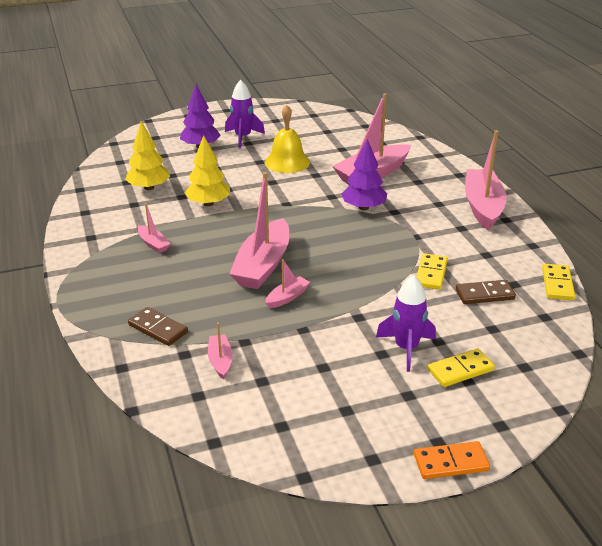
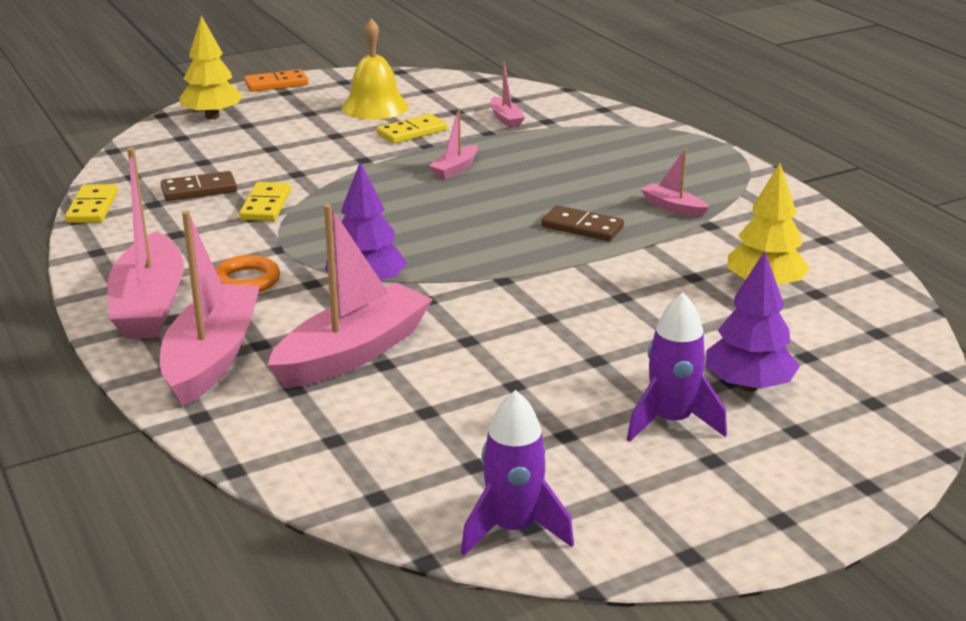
camera: 170 degrees right, 5 degrees down
(158, 328) = (590, 134): brown domino -> brown domino (582, 227)
(208, 203) = (637, 269): yellow tree -> yellow tree (212, 116)
(263, 265) = (501, 196): pink boat -> pink boat (212, 357)
(287, 162) = (537, 363): yellow bell -> yellow bell (375, 106)
(406, 348) = (308, 140): purple rocket -> purple rocket (513, 529)
(432, 216) = (247, 281): none -> orange ring
(460, 370) = (252, 130): yellow domino -> yellow domino (412, 132)

